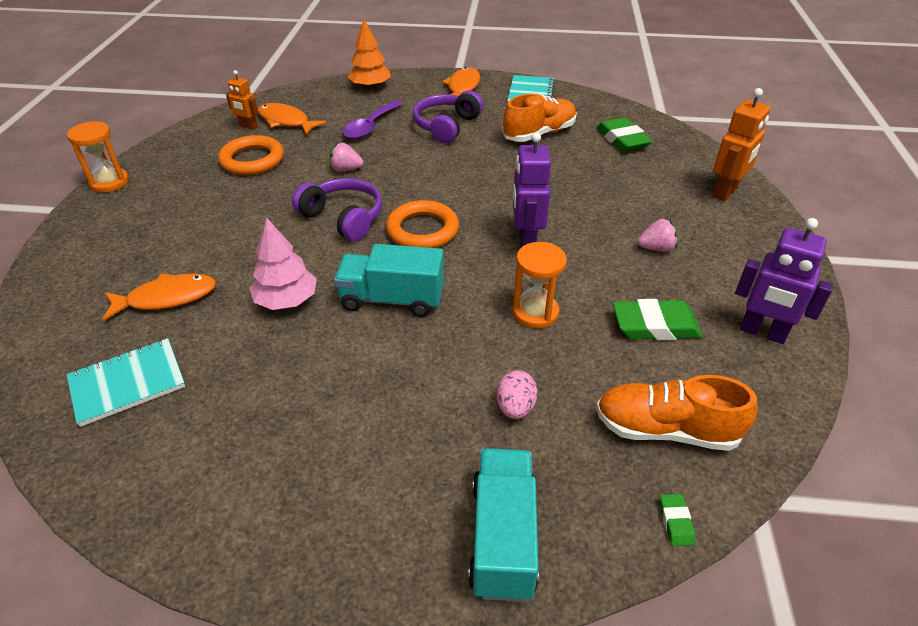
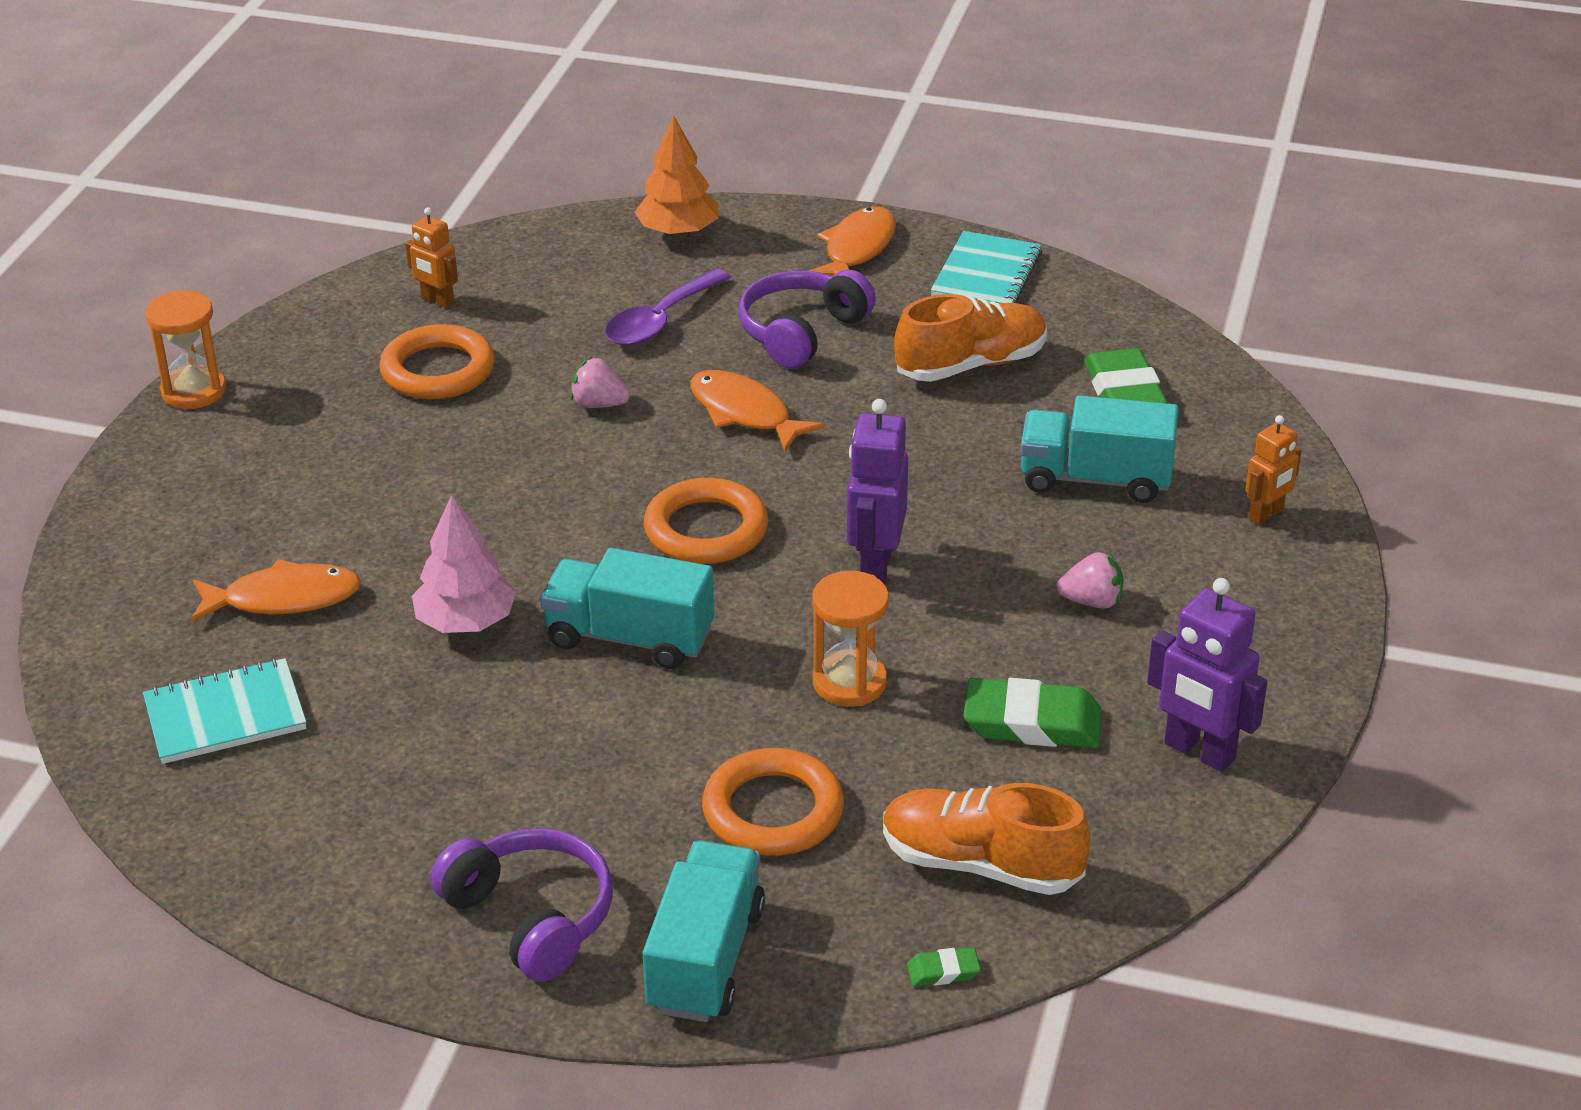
camera: 10 degrees right, 5 degrees down
(286, 121) = (507, 296): orange fish -> orange fish (745, 413)
(343, 218) = (578, 495): purple headphones -> purple headphones (531, 917)
(515, 407) = (773, 811): pink egg -> orange ring
(627, 183) = (1095, 479): none -> turquoise truck
(675, 522) = (943, 971): green eraser -> green eraser turned 75 degrees clockwise
(725, 192) = (1266, 515): orange robot -> orange robot, size x0.61

